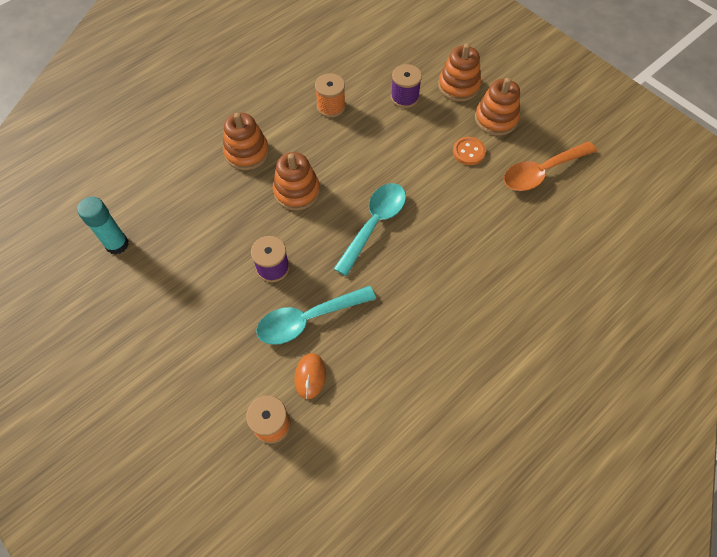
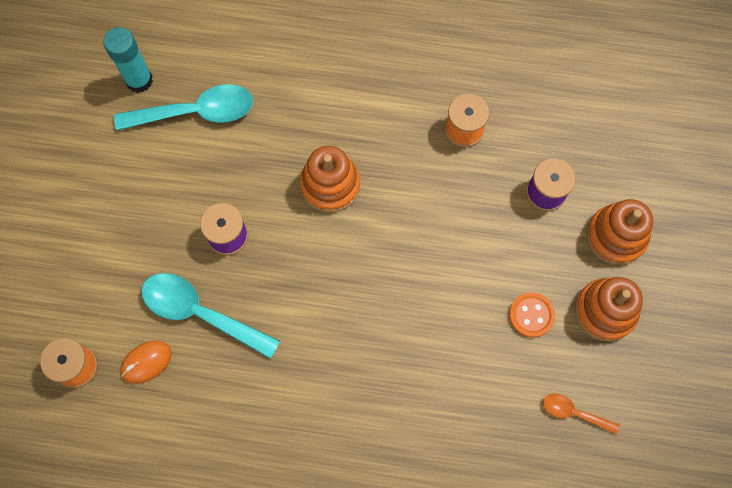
camera: 50 degrees right, 10 degrees up
(247, 152) = (334, 99): orange stacking toy -> none
(374, 224) = (356, 290): turquoise spoon -> turquoise spoon (196, 112)
(541, 172) = (574, 413): orange spoon -> orange spoon, size x0.51

